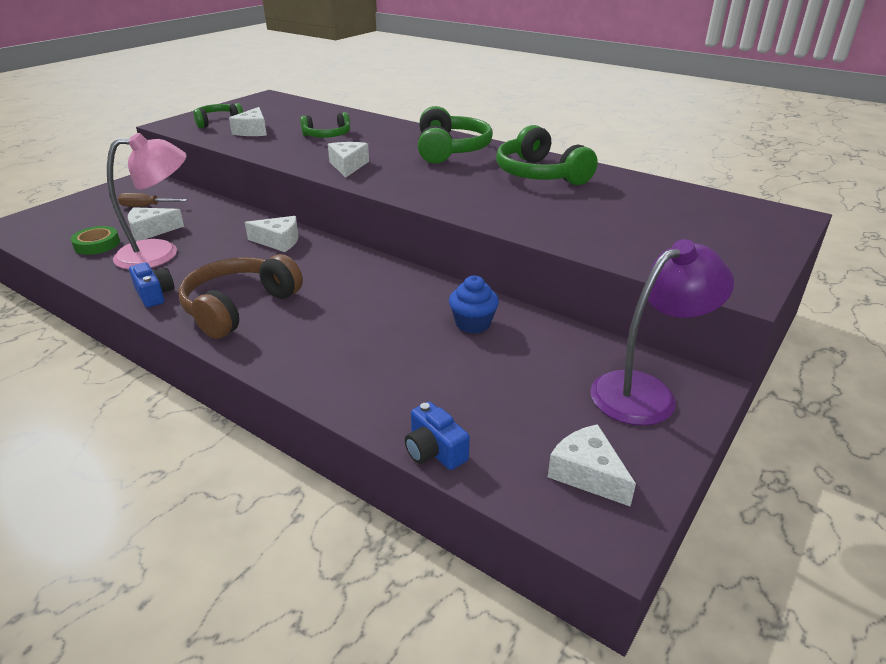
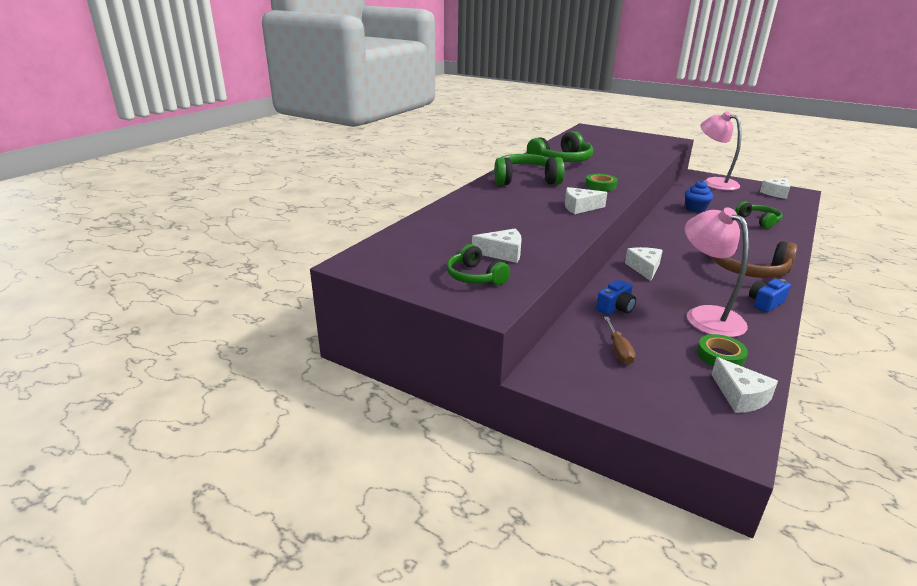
camera: 95 degrees left, 5 degrees down
(151, 231) = (670, 332): white cheese -> white cheese (740, 396)
(327, 136) = (506, 219): green headphones -> green headphones (759, 221)
(424, 184) = (600, 185): none -> green tape
(434, 451) = (798, 215): blue camera -> blue camera (615, 308)
(646, 391) = (714, 182): purple lamp -> pink lamp

